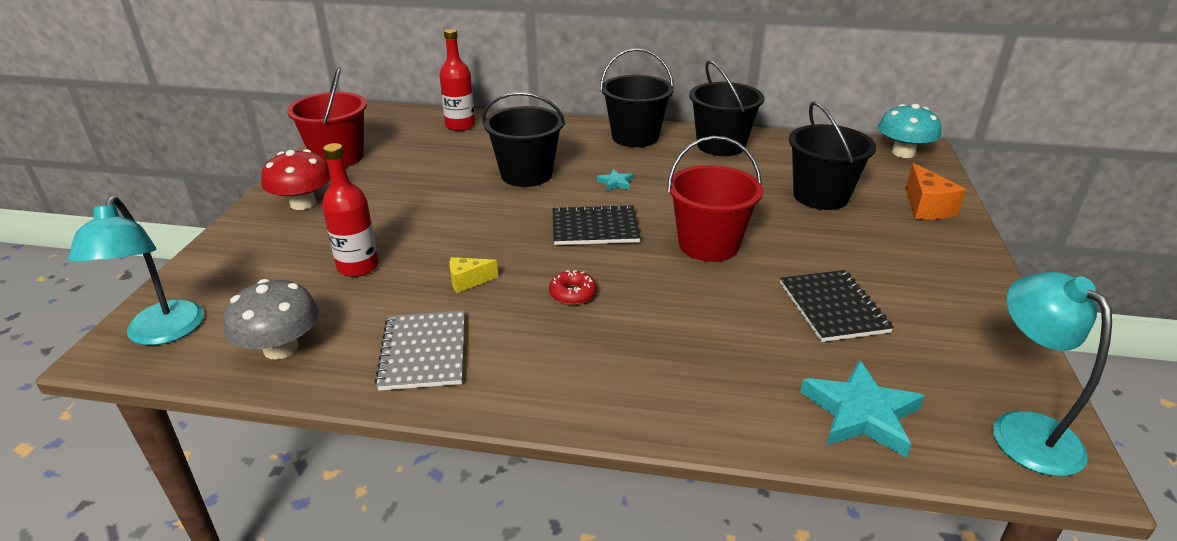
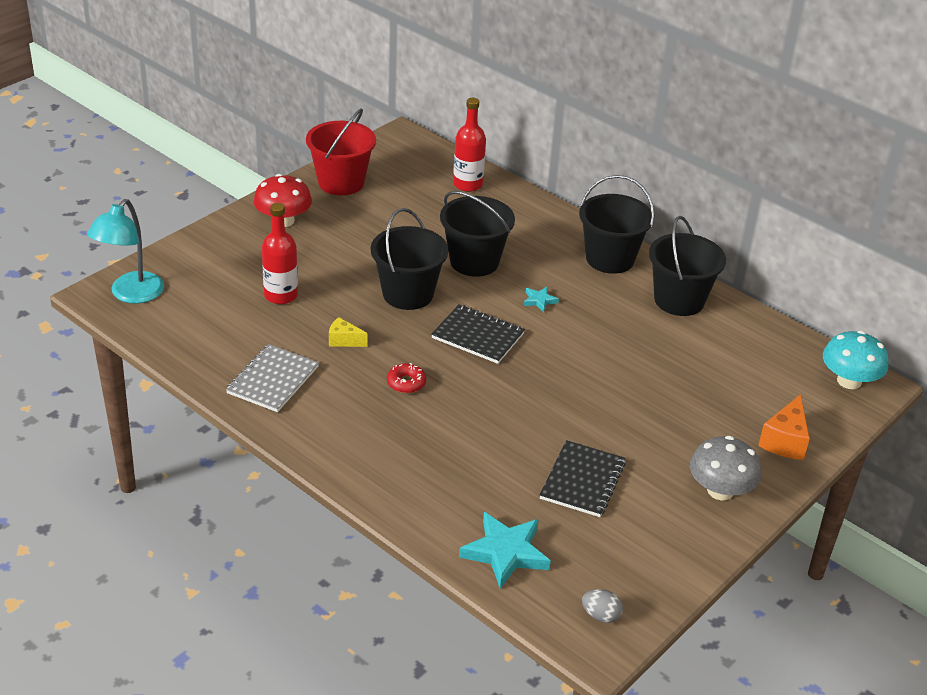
camera: 30 degrees right, 5 degrees up
(281, 348) = (191, 337): grey mushroom -> grey mushroom (720, 490)
(708, 245) = (550, 390): red bucket -> none
(820, 196) = (702, 389): black bucket -> black bucket (408, 294)
(1023, 429) = (600, 615): turquoise lamp -> grey egg

